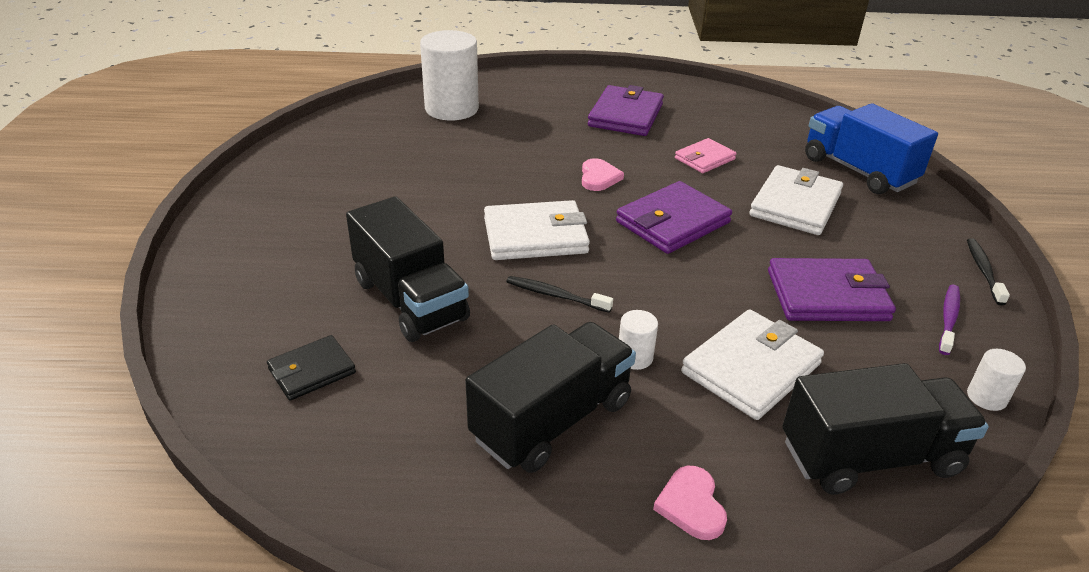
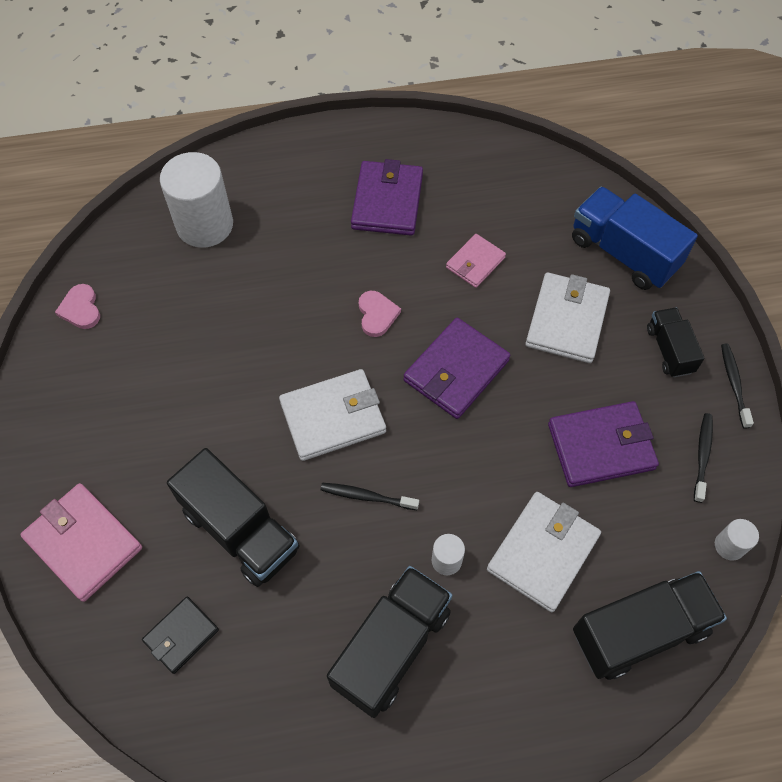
camera: 10 degrees left, 25 degrees up
(243, 285) = (84, 543): none -> pink wallet
(691, 505) = (510, 711): pink heart -> pink heart (81, 309)
(908, 238) = (669, 350): none -> black truck
(948, 319) = (702, 455): purple toothbrush -> black toothbrush

